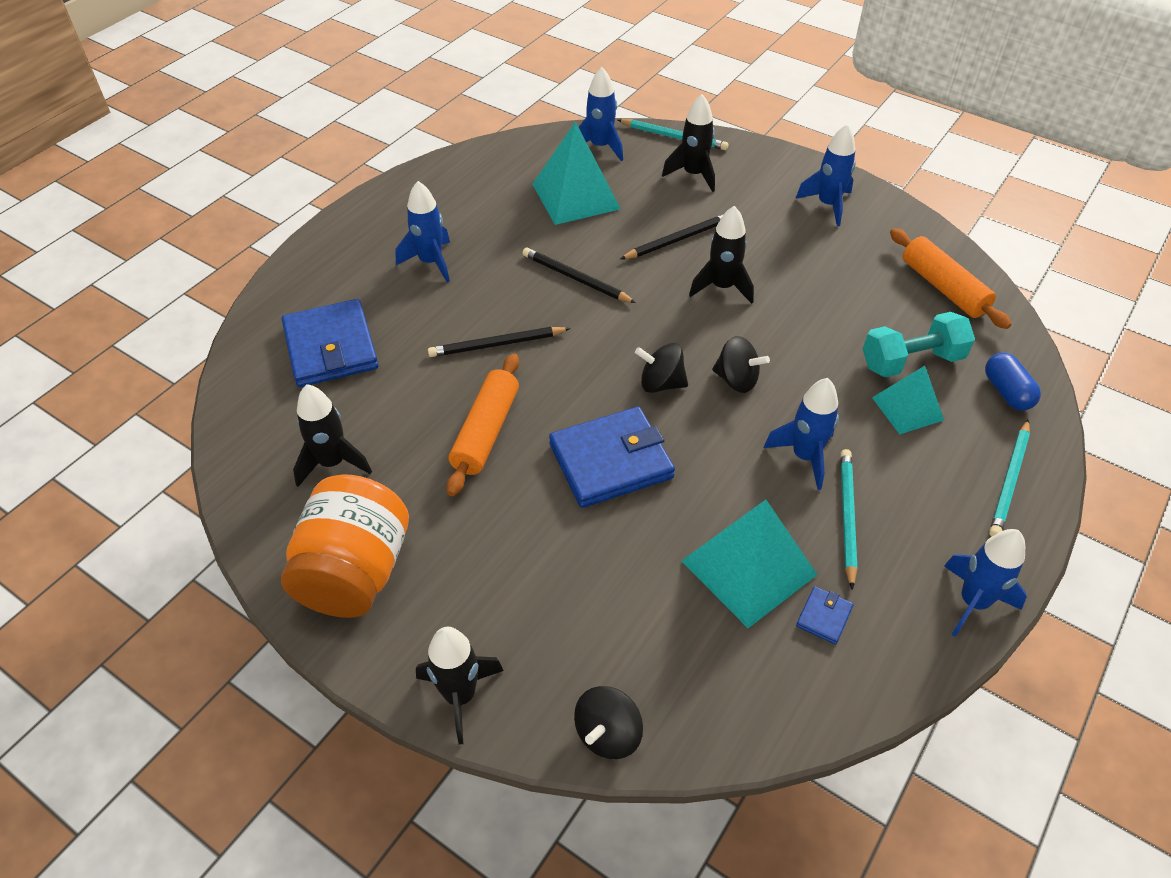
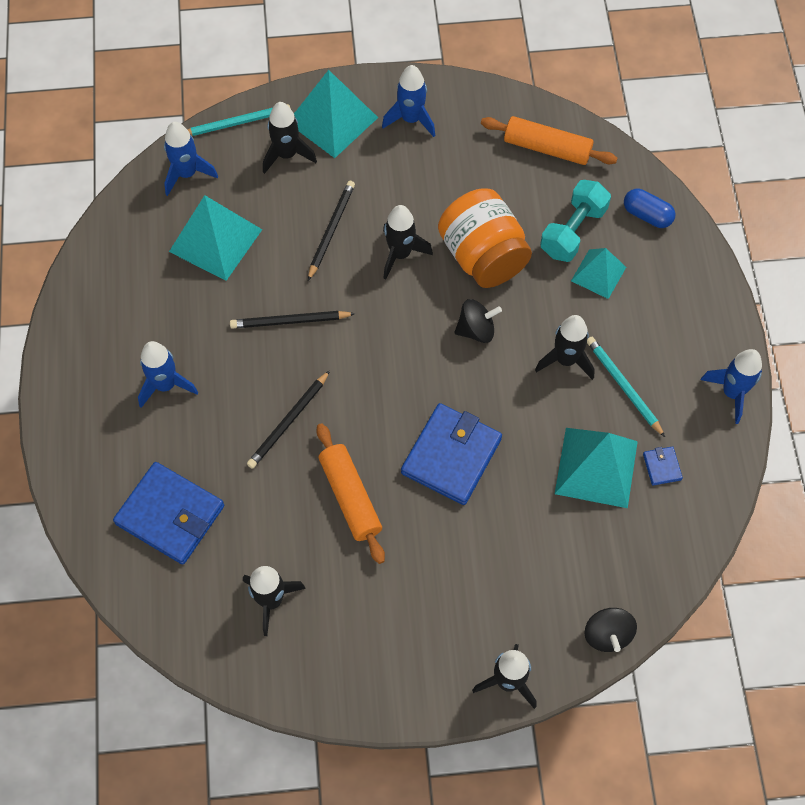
camera: 40 degrees left, 15 degrees up
(355, 572) = (368, 660): orange jar -> orange jar (483, 256)
(661, 383) = (430, 370): black spinning top -> none
(756, 172) = (332, 120): none -> turquoise pyramid
(804, 456) = (566, 360): blue rocket -> black rocket
(1009, 481) = (694, 287): turquoise pencil -> none

